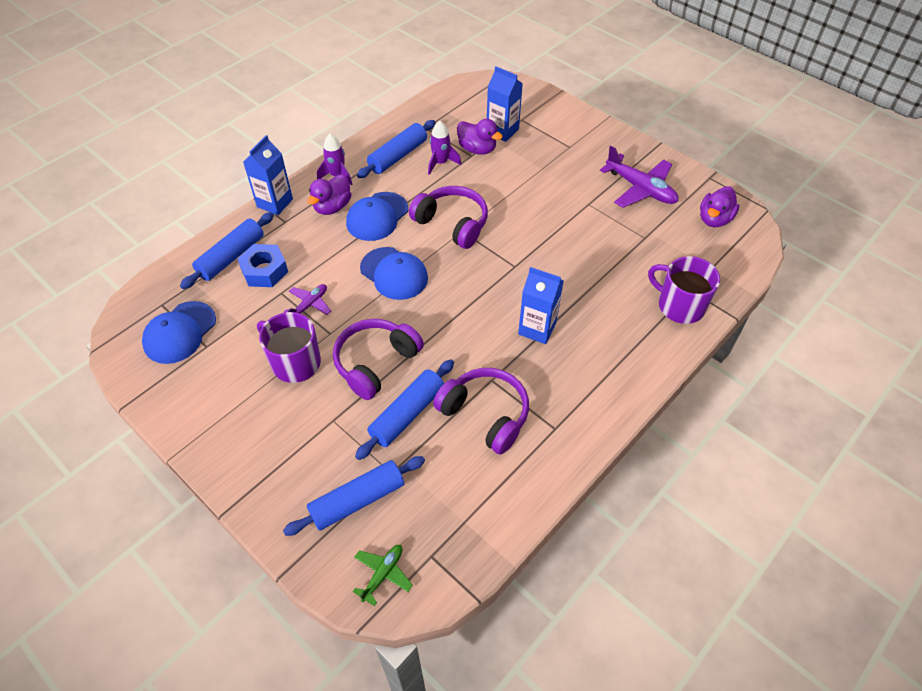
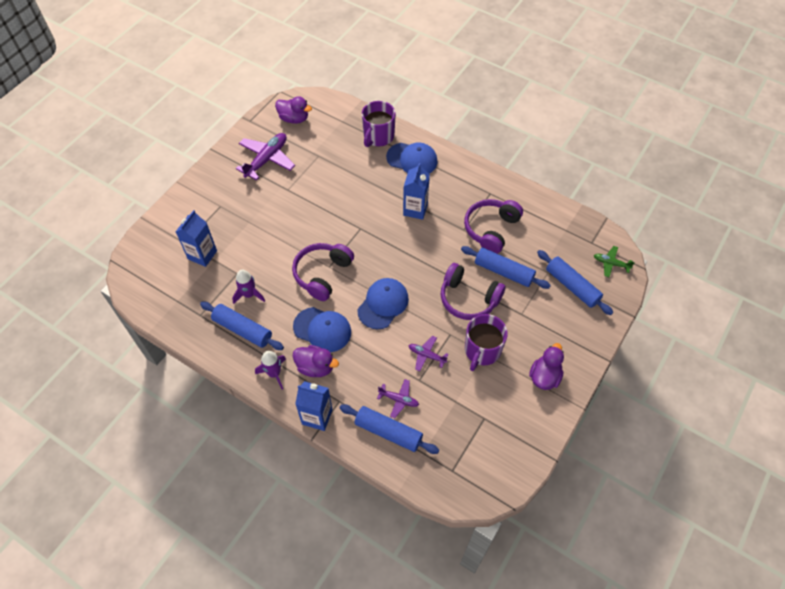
camera: 100 degrees left, 5 degrees up
(180, 332) = (476, 444): blue cap -> blue cap (412, 159)
(264, 271) = (399, 399): blue nut -> purple plane
(477, 149) = (228, 270): purple duck -> purple duck (544, 376)

